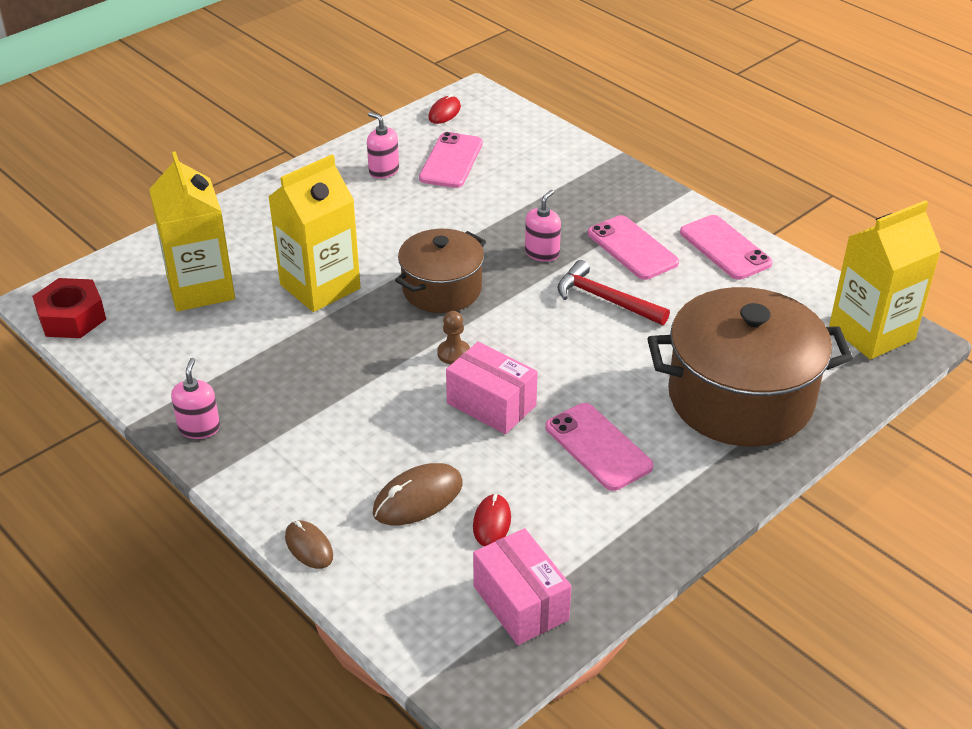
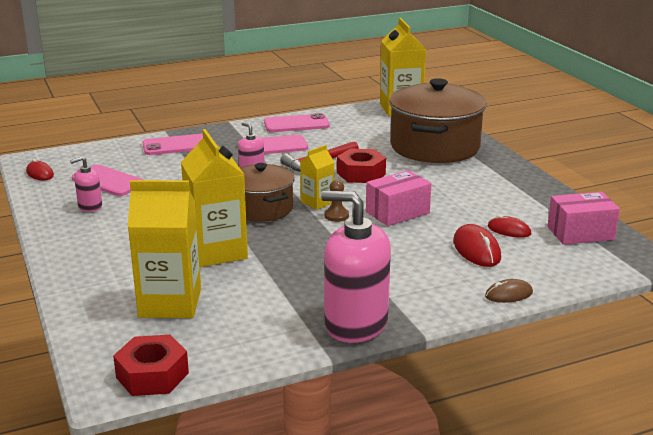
camera: 70 degrees left, 15 degrees down
(199, 428) = (355, 324): pink soap dispenser -> pink soap dispenser, size x2.11
(418, 498) = (476, 250): brown mouse -> red mouse
(483, 328) = (317, 202): none -> yellow carton
(594, 345) = (361, 173): none -> red nut
(598, 447) = (456, 189): pink phone -> pink phone (177, 145)

